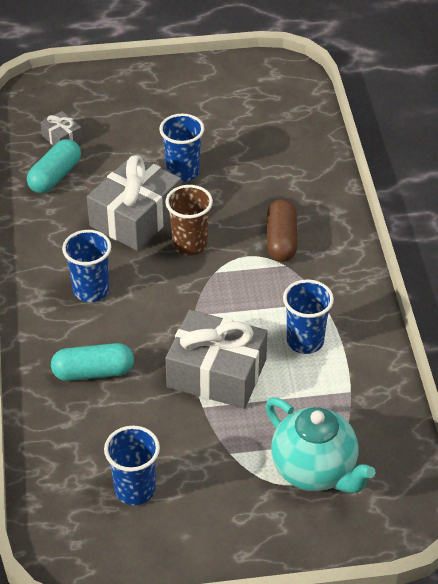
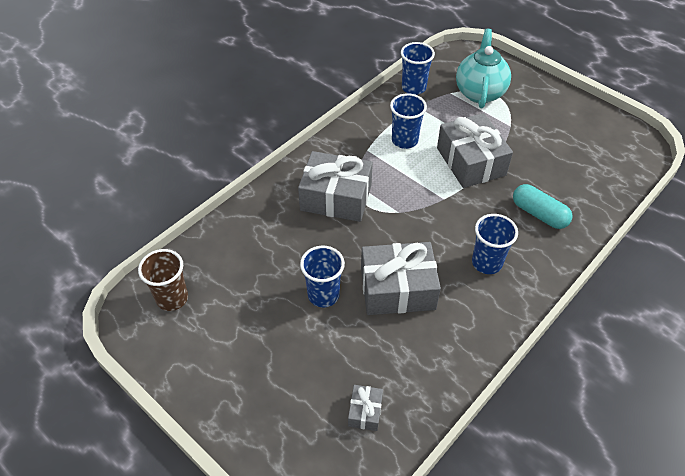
camera: 130 degrees left, 5 degrees up
(55, 176) = (412, 377): turquoise capsule -> none
(135, 490) = (577, 145): blue cup -> blue cup (413, 88)
(190, 244) = (390, 240): brown cup -> brown cup (172, 298)
(281, 240) = (336, 197): brown capsule -> grey gift

